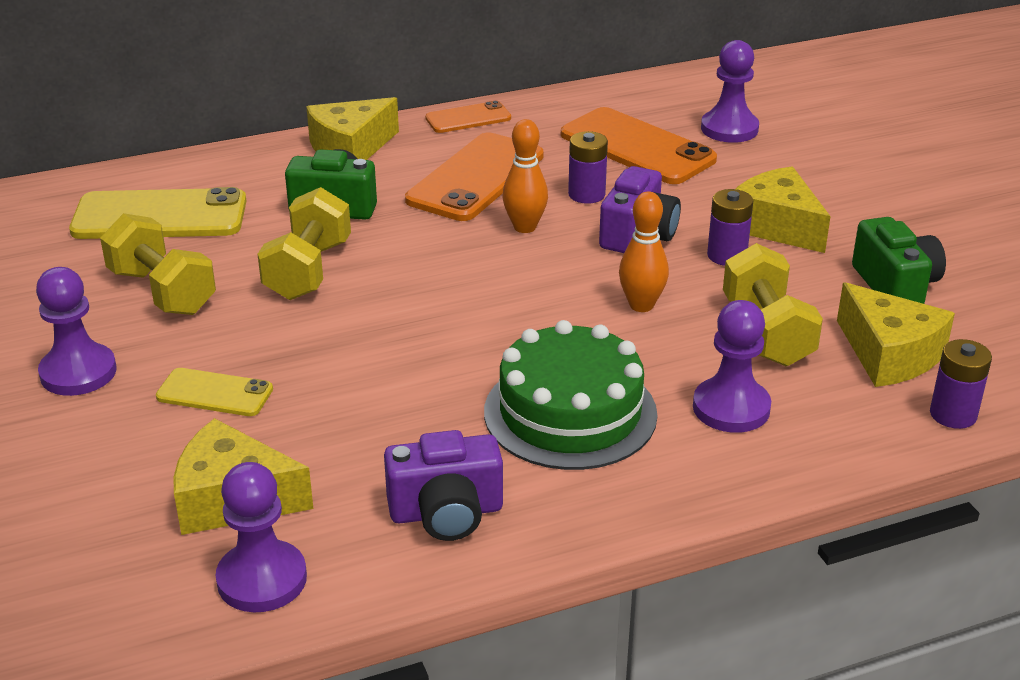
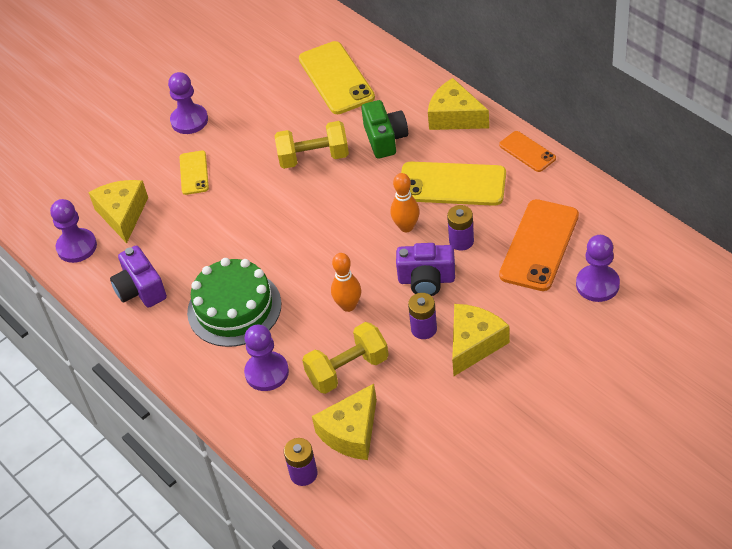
camera: 75 degrees right, 15 degrees up
(162, 291) = (267, 114): yellow dumbbell -> none
(475, 178) = (452, 184): orange phone -> yellow phone
(895, 286) = (431, 420): green camera -> none

